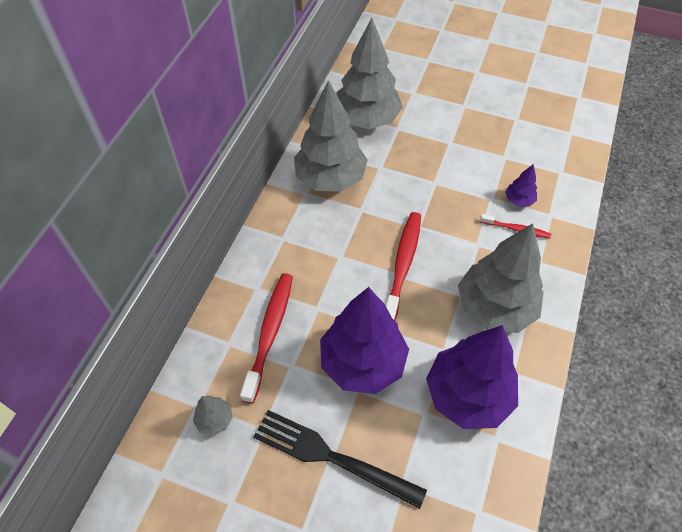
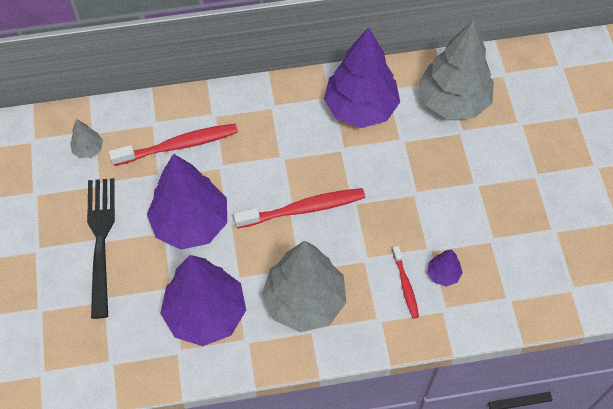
camera: 60 degrees right, 5 degrees up
(330, 178) = (360, 108): grey tree -> purple tree

